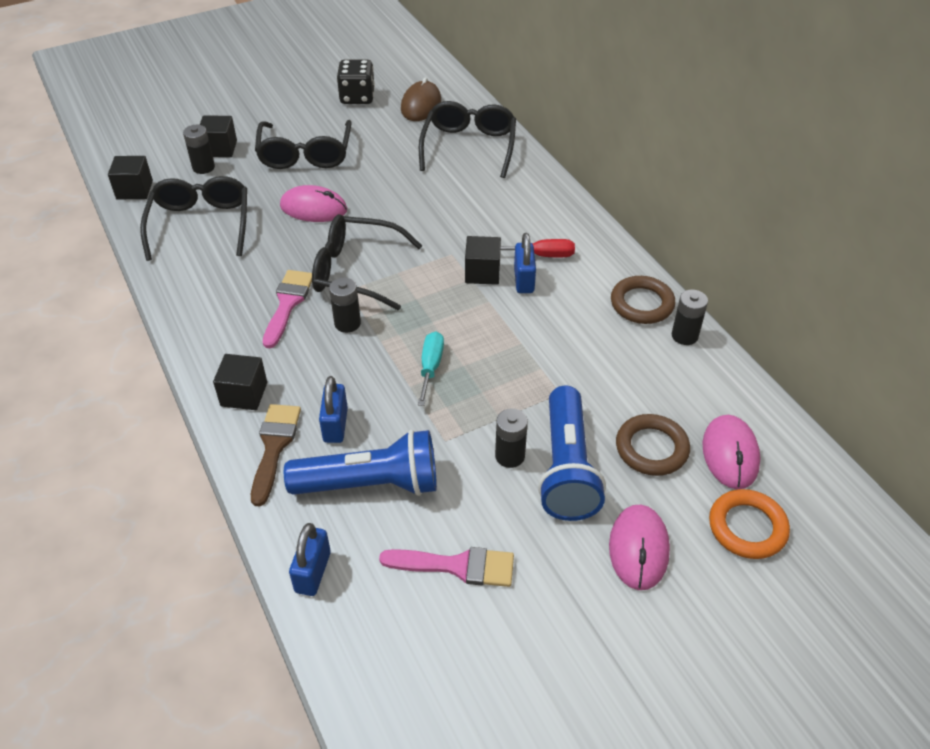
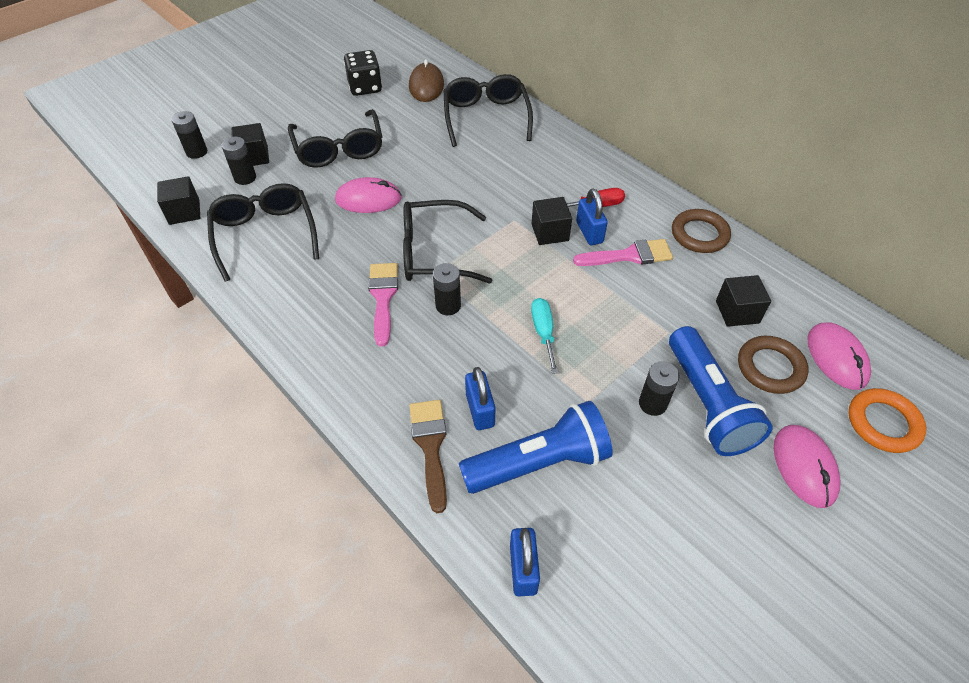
camera: 15 degrees left, 5 degrees up
(244, 394) = (378, 398): black cube -> black cube (737, 312)
(457, 566) = (654, 526): pink brush -> pink brush (629, 255)
(684, 335) = (748, 256): black battery -> black battery (196, 152)

